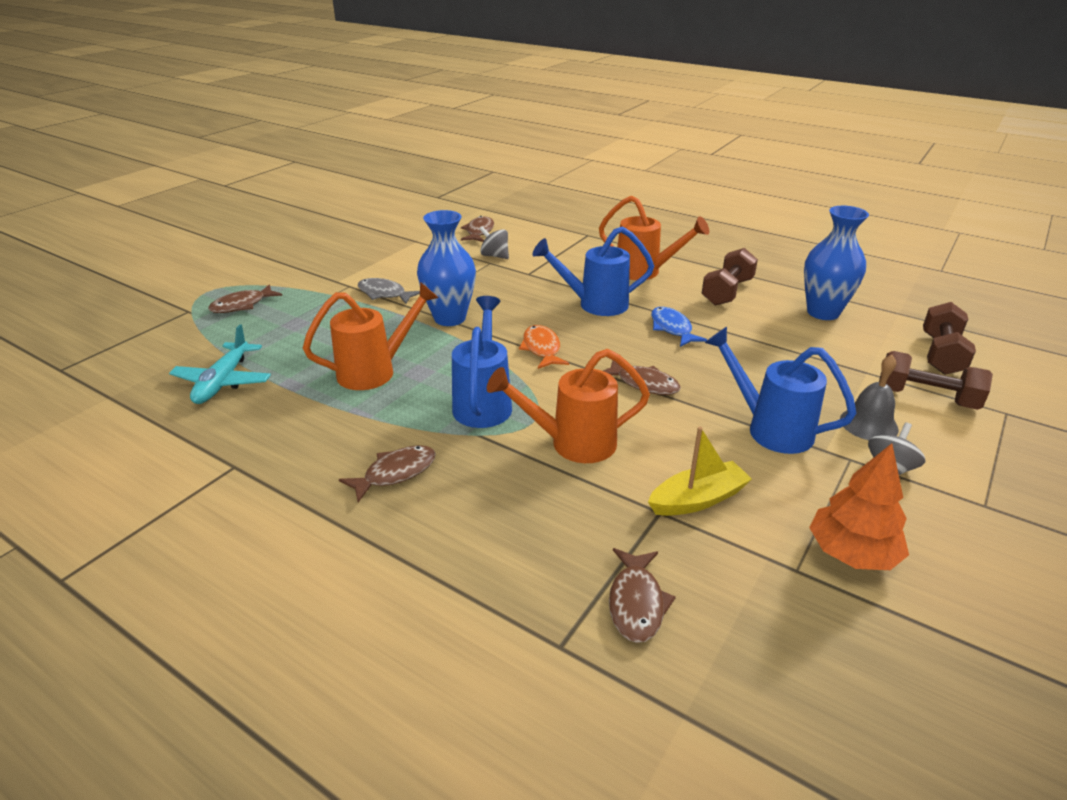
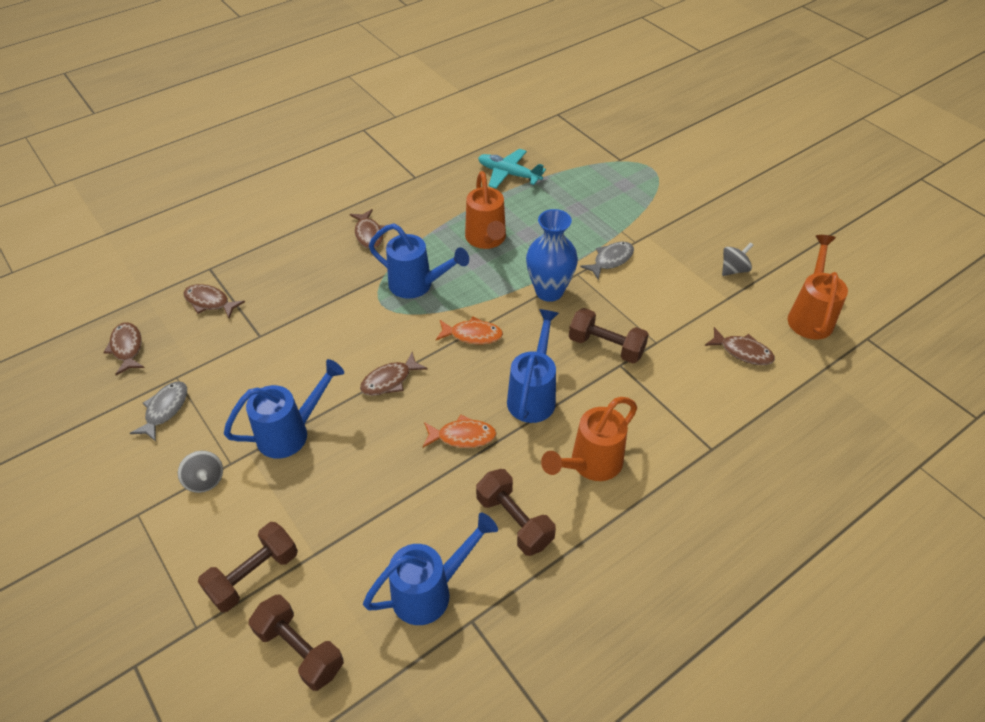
camera: 110 degrees right, 15 degrees up
(242, 305) = (619, 184): brown fish -> brown fish (127, 348)
(494, 256) = (671, 349): grey spinning top -> grey spinning top (733, 270)
(510, 281) = (606, 347): none -> brown dumbbell
(571, 443) = (346, 316): orange watering can -> orange watering can (810, 315)
(672, 328) = (462, 436): blue fish -> orange fish
(697, 499) = (256, 358): yellow boat -> none
(823, 312) = (431, 591): blue vase -> blue watering can
(852, 553) = (165, 409): orange tree -> grey fish
(869, 424) = (254, 503): grey bell -> none

